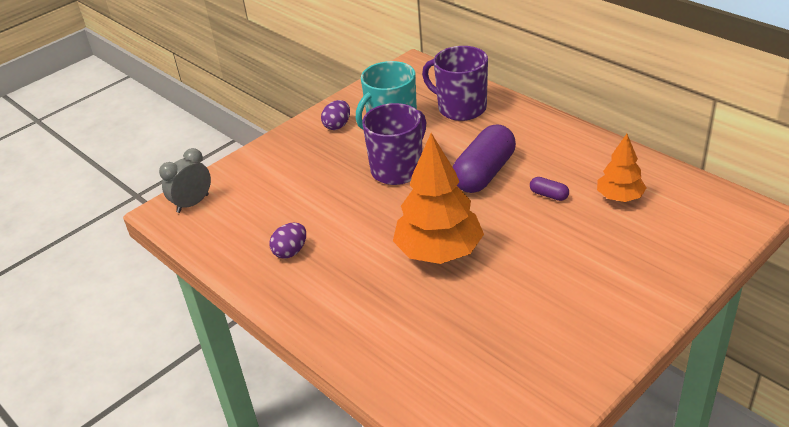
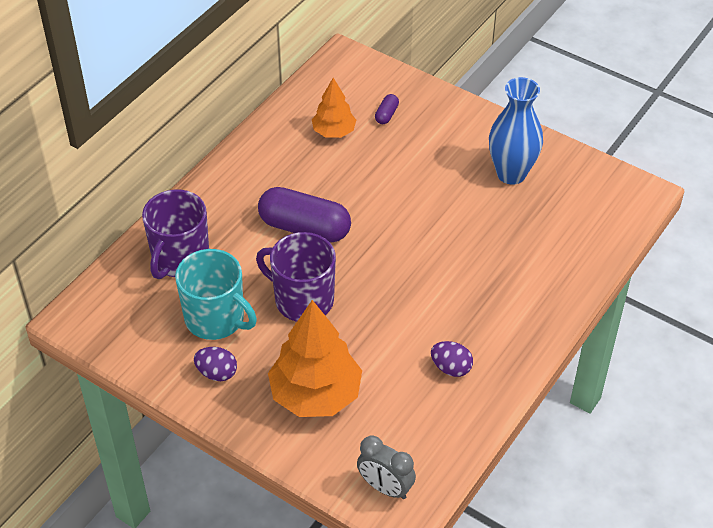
camera: 105 degrees left, 10 degrees up
(439, 252) = (430, 250): orange tree -> orange tree (316, 394)
(546, 330) = (511, 174): none -> blue vase
(549, 195) = (335, 178): purple capsule -> purple capsule (386, 115)

